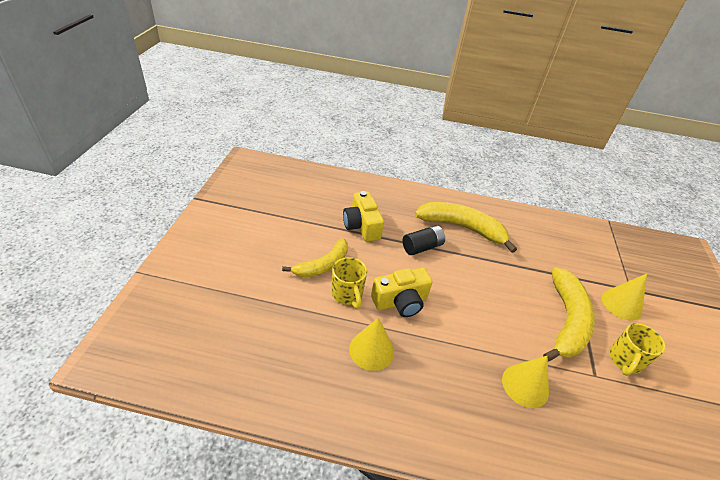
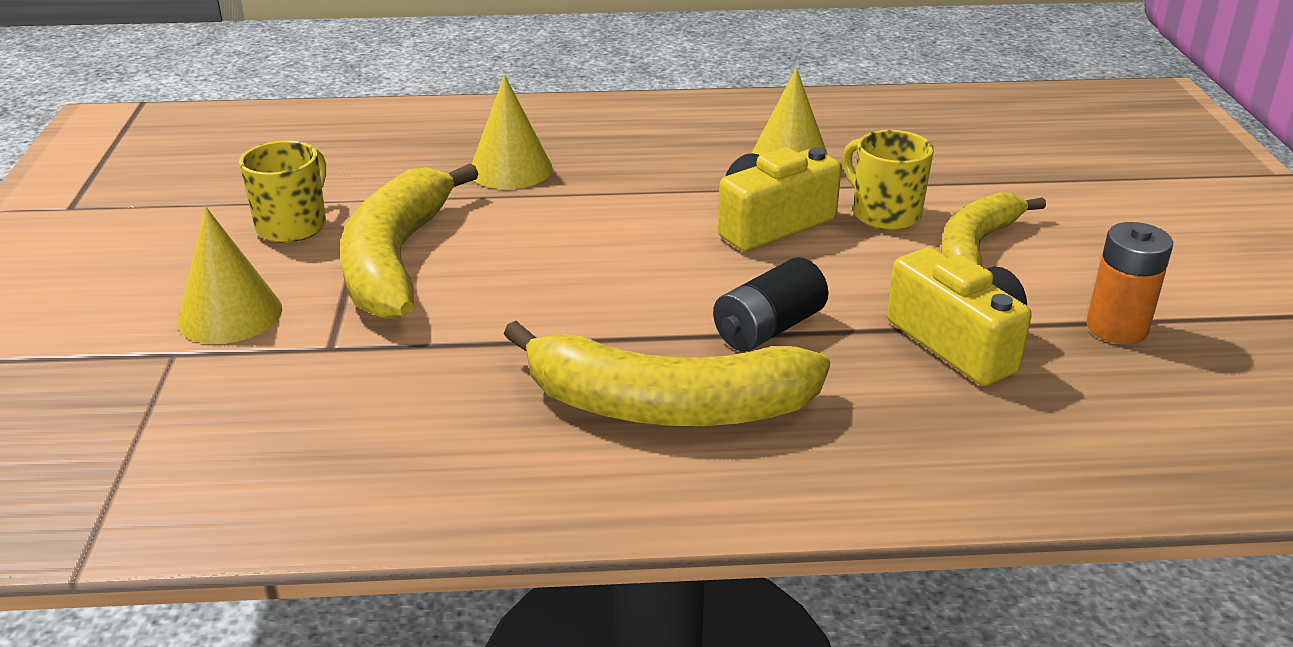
camera: 170 degrees right, 10 degrees down
(306, 218) = (1116, 328): none -> orange battery

